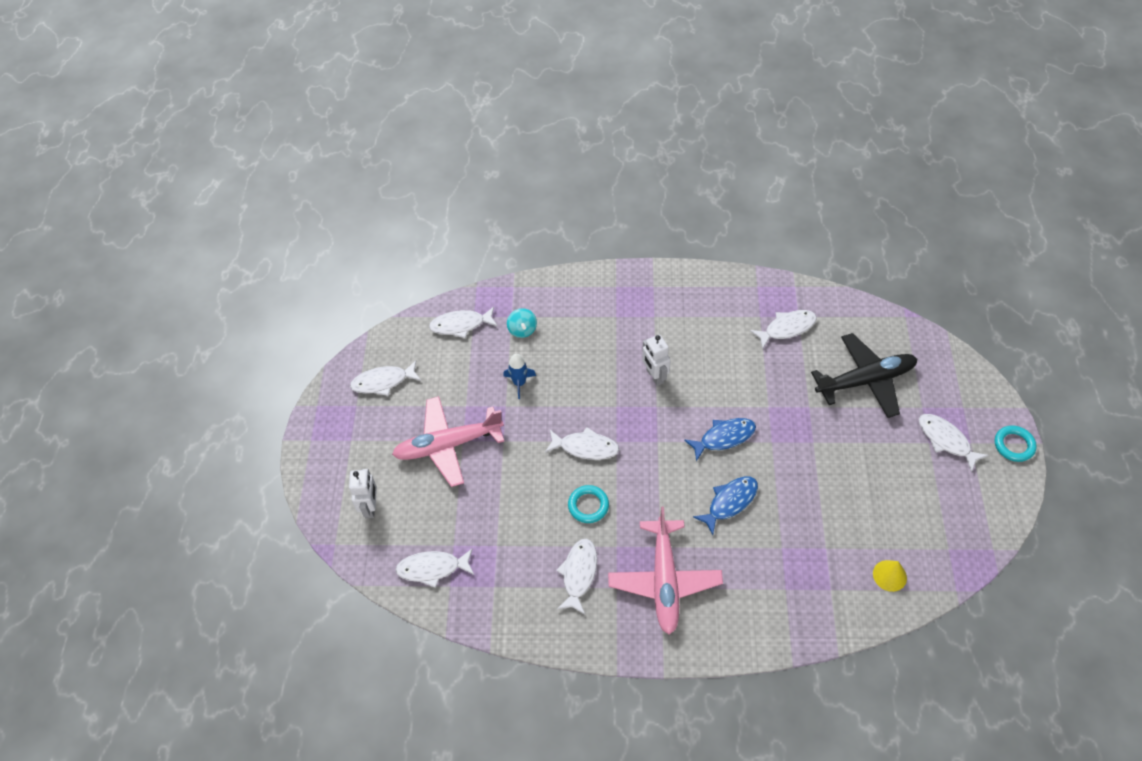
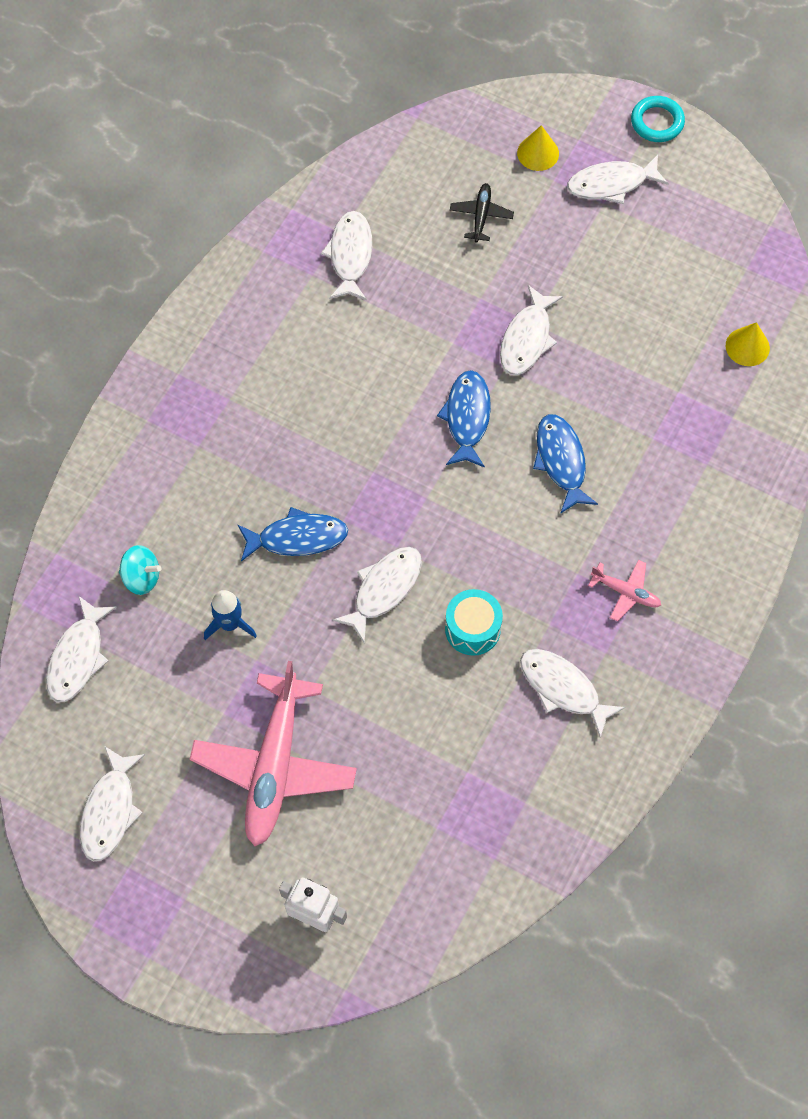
camera: 65 degrees left, 10 degrees up
(432, 568) = (456, 870): white fish -> white fish (527, 339)
(588, 505) = (472, 629): turquoise ring -> turquoise drum
(590, 389) = (297, 538): none -> blue fish
(654, 376) = (326, 449): white robot -> none
(664, 580) = (626, 592): pink plane -> pink plane, size x0.44
(865, 380) = (481, 216): black plane -> black plane, size x0.44
(934, 390) = (538, 153): none -> yellow cone

